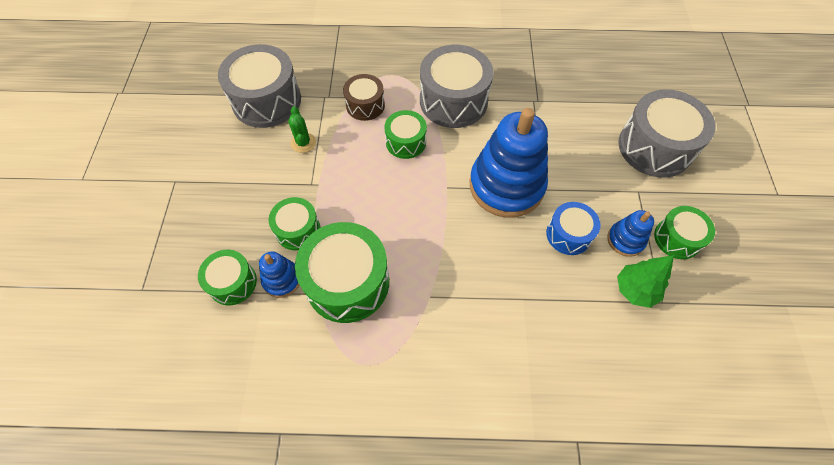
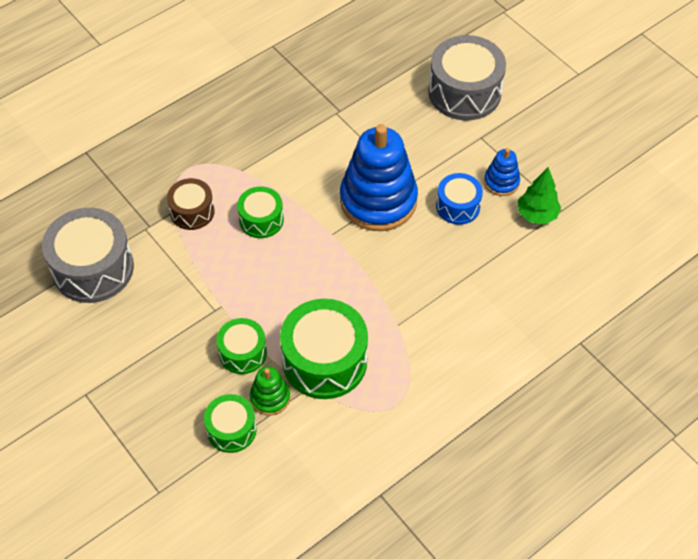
camera: 40 degrees left, 5 degrees down
(282, 279) = (270, 397): blue stacking toy -> green stacking toy
(303, 143) = (170, 281): green cactus -> none
(453, 101) = (268, 157): grey drum -> none
(677, 238) = (536, 156): green drum -> none

